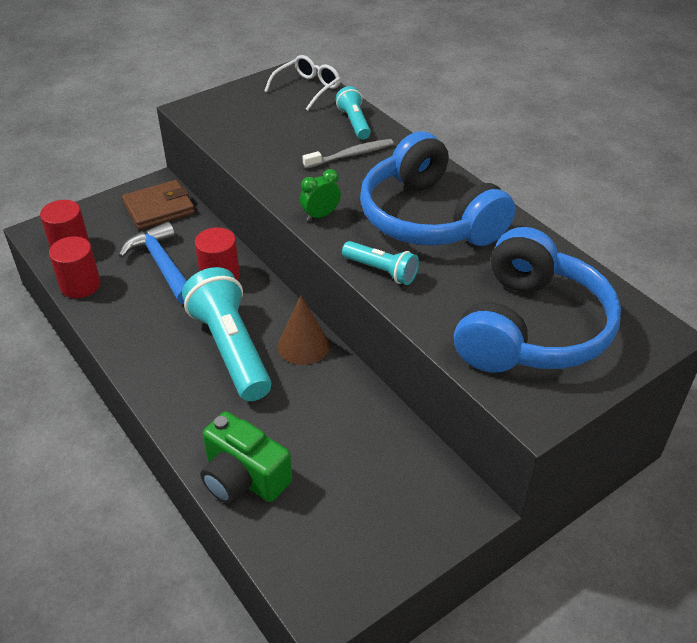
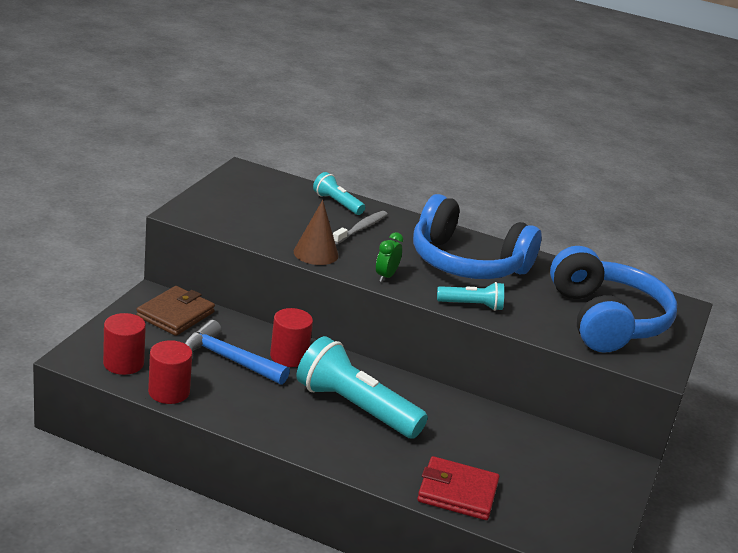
camera: 35 degrees left, 15 degrees down
(243, 478) = (457, 492): green camera -> red wallet
(303, 345) = (410, 391): brown cone -> brown cone (316, 253)
(307, 89) = (268, 182): white glasses -> none

